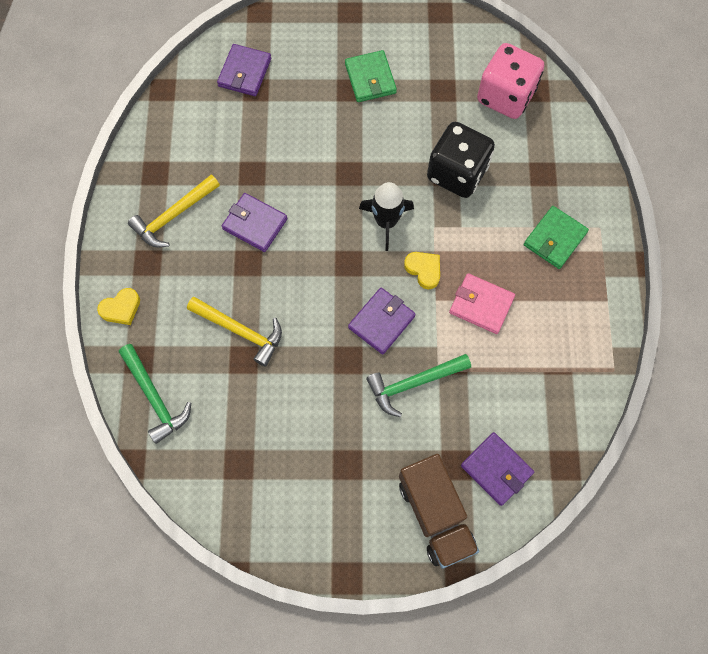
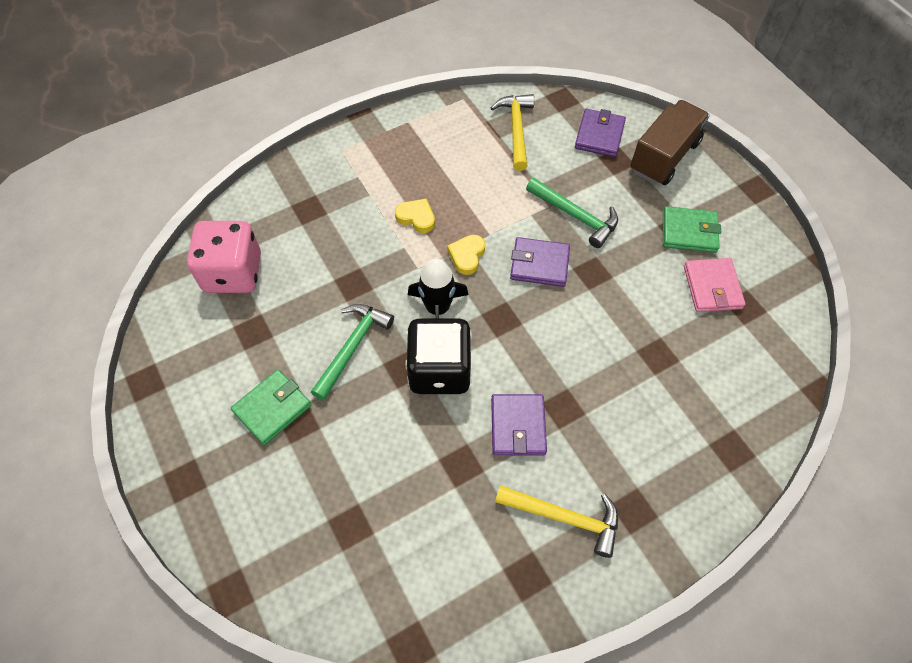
camera: 120 degrees left, 10 degrees down
(121, 308) = (700, 503): yellow heart -> yellow heart (416, 217)
(155, 397) = (752, 411): green hammer -> green hammer (352, 347)
(241, 331) = (634, 373): yellow hammer -> yellow hammer (516, 130)
(245, 72) = (333, 555): purple wallet -> none
(457, 173) = (347, 275): black dice -> black dice (439, 370)
(481, 305) = (471, 200): pink wallet -> pink wallet (712, 287)
(554, 239) = (372, 175): green wallet -> green wallet (689, 232)

